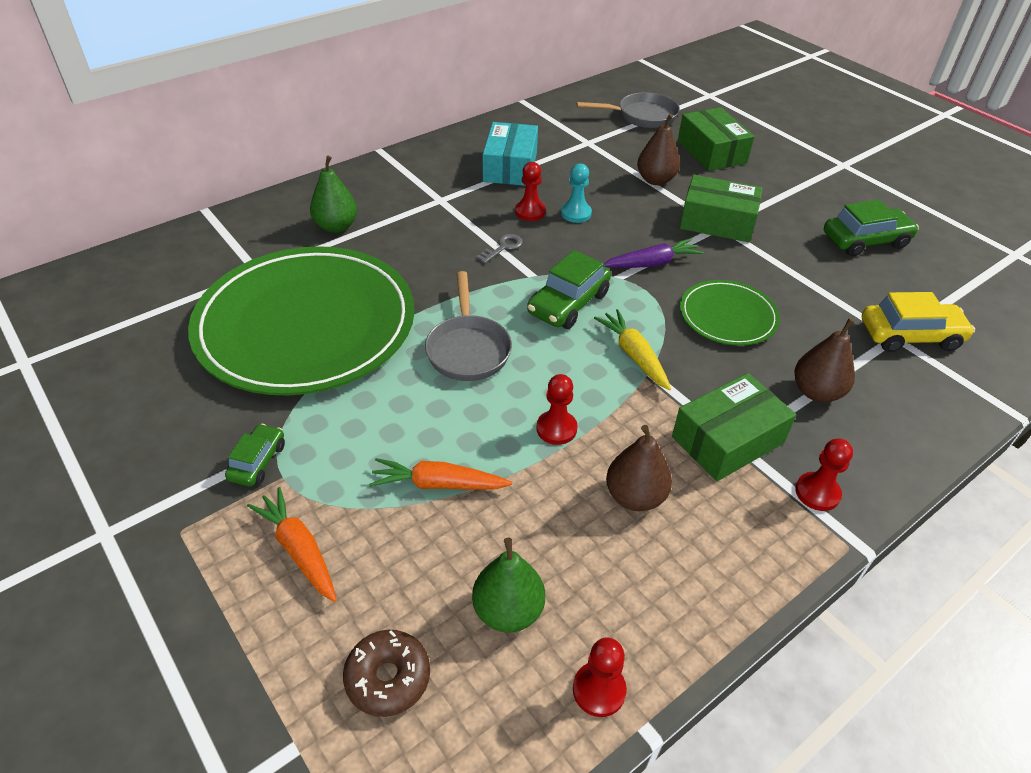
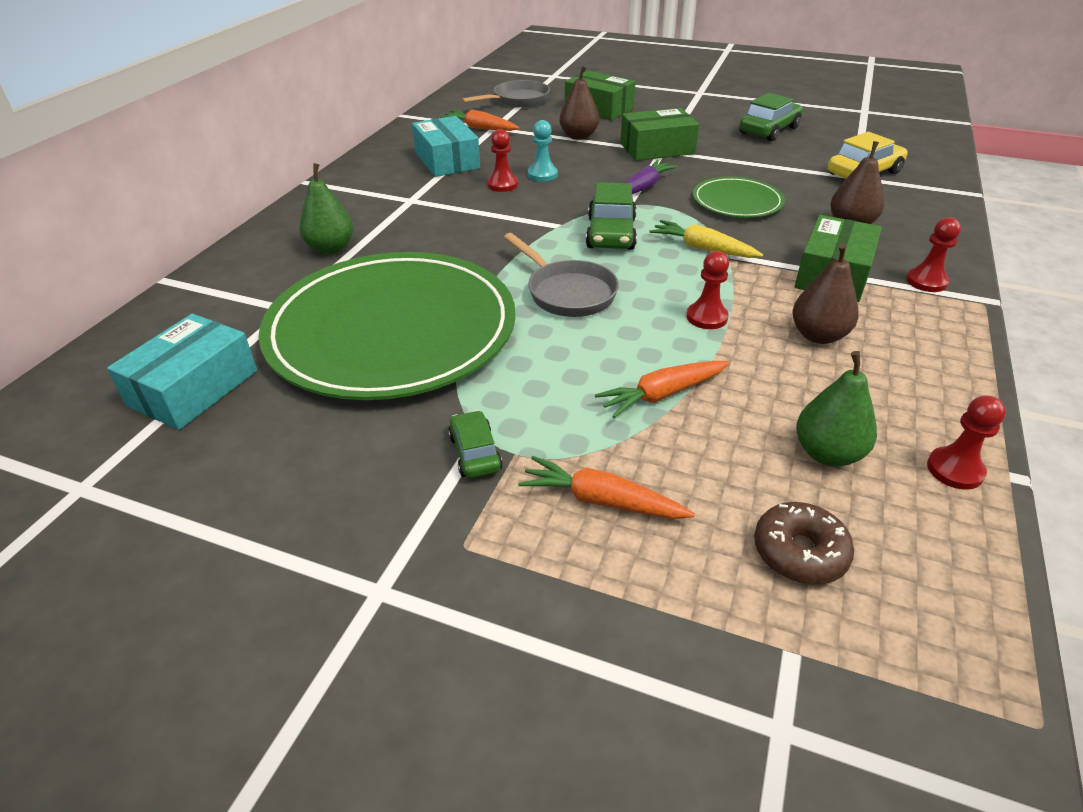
camera: 30 degrees left, 5 degrees down
(143, 315) = (194, 388): none -> turquoise box
(503, 247) = (509, 215): grey key -> none
(575, 139) = (480, 128): none -> orange carrot

